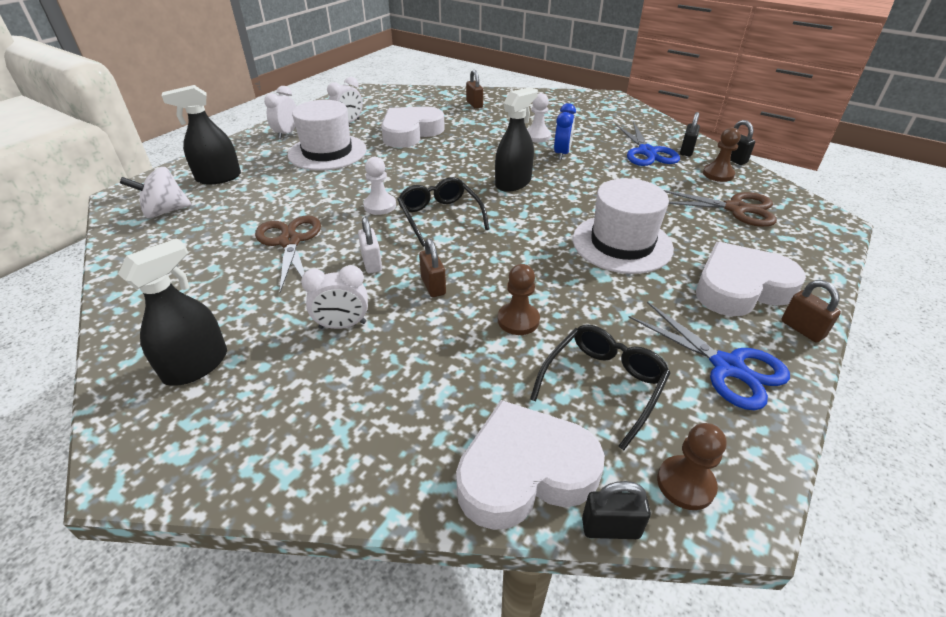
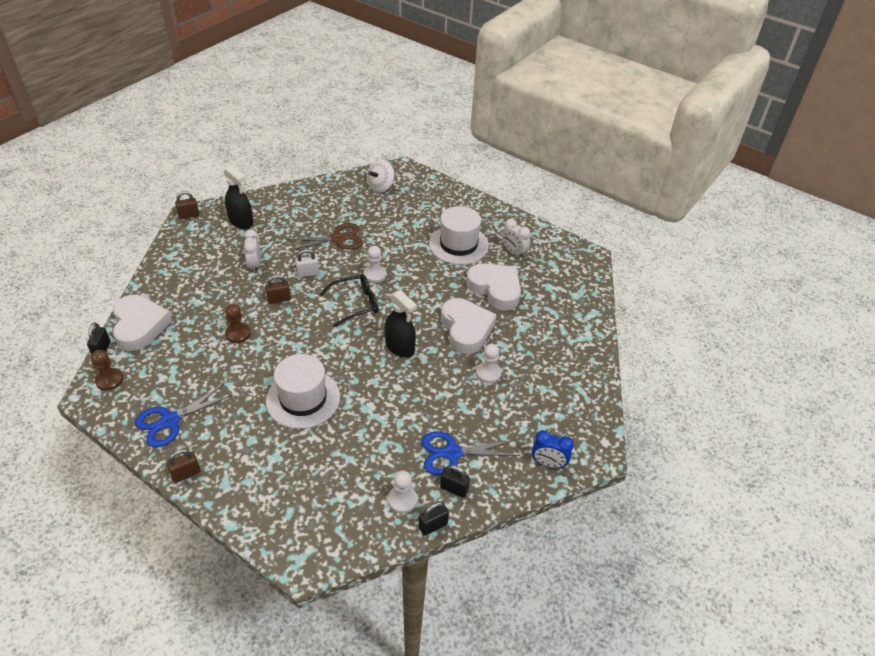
camera: 90 degrees right, 5 degrees up
(165, 211) = (381, 187): white spinning top -> white spinning top turned 120 degrees counterclockwise
(218, 177) = (422, 200): black spray bottle -> none
(287, 134) = (491, 221): white clock -> none
(474, 104) = (562, 333): brown padlock -> brown padlock (189, 215)
(562, 154) = (451, 386): blue clock -> blue clock (548, 463)
(603, 385) = (177, 362): black glasses -> none
(718, 174) = (402, 500): brown pawn -> white pawn
(735, 209) = (338, 491): brown scissors -> none
(740, 287) = (236, 455): white heart -> white heart (466, 329)

